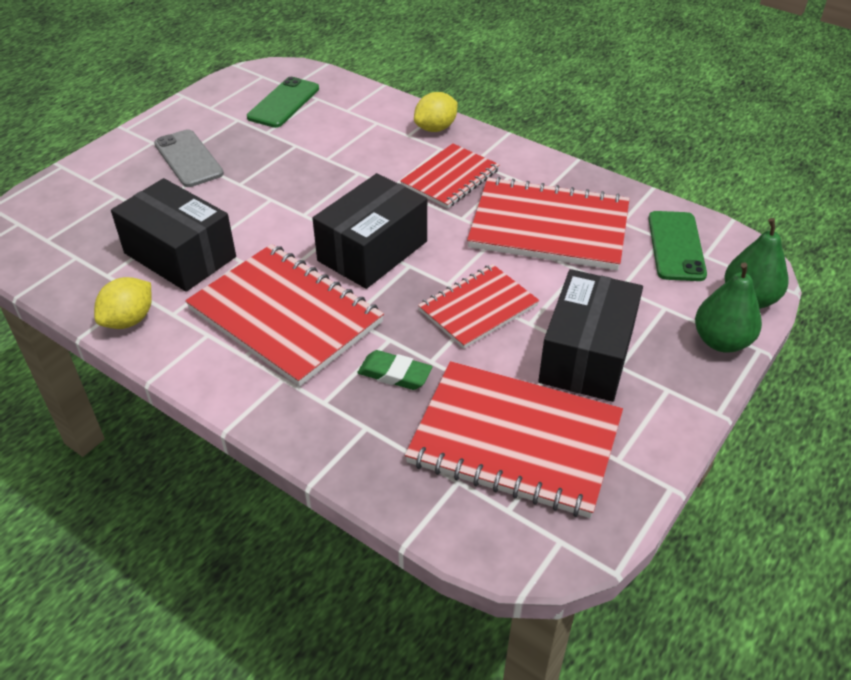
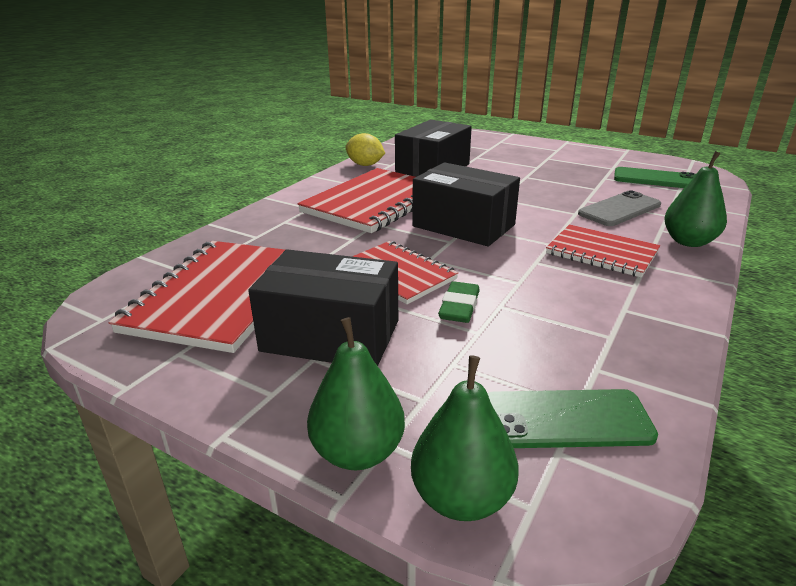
camera: 85 degrees right, 15 degrees down
(188, 159) = (545, 160): grey phone -> grey phone (619, 209)
(395, 374) = (310, 243): green eraser -> green eraser (459, 307)
(435, 128) = (688, 242): yellow lemon -> green pear
(549, 227) = (550, 312): red notebook -> none

